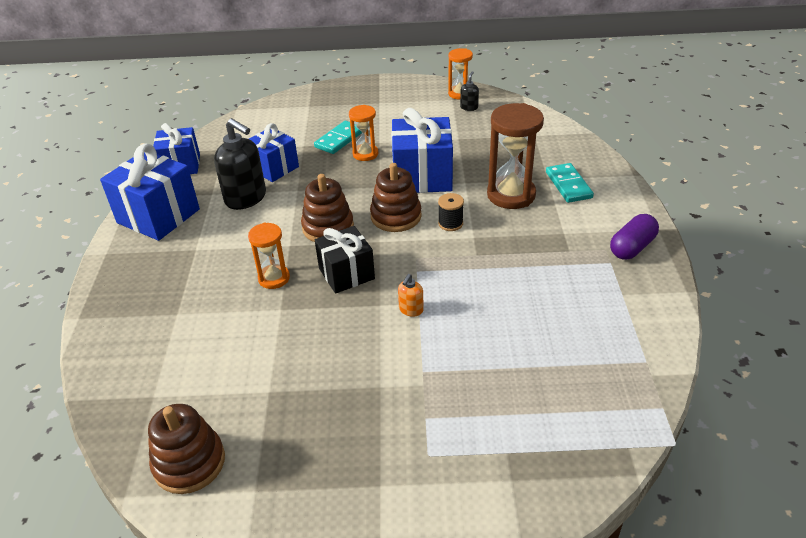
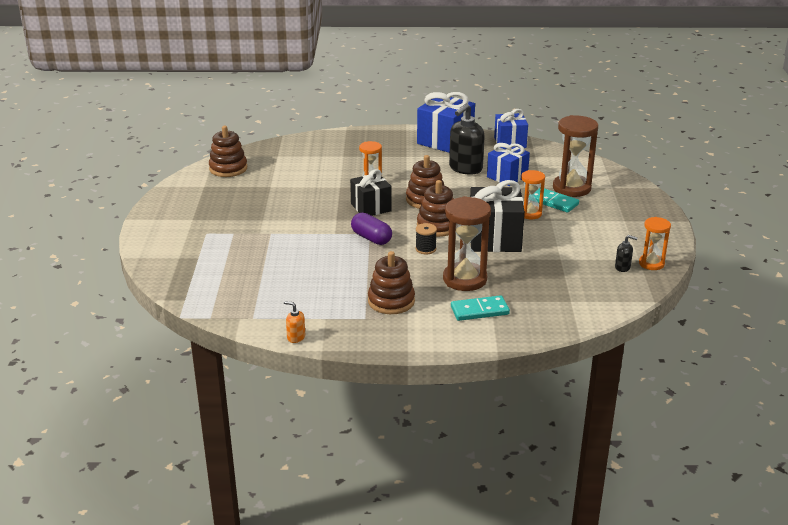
camera: 90 degrees right, 10 degrees down
(308, 128) = (571, 188): none -> brown hourglass
(411, 310) = (328, 230): orange soap dispenser -> orange soap dispenser (296, 337)
(422, 176) = (494, 239): blue gift -> black gift
(570, 244) = (391, 301): none -> brown stacking toy
(632, 247) = (382, 331): purple capsule -> purple capsule (371, 238)

